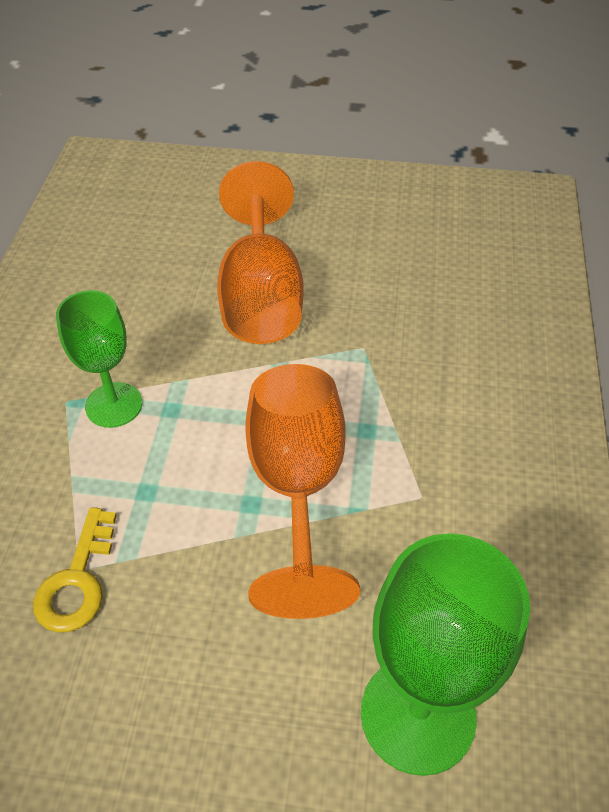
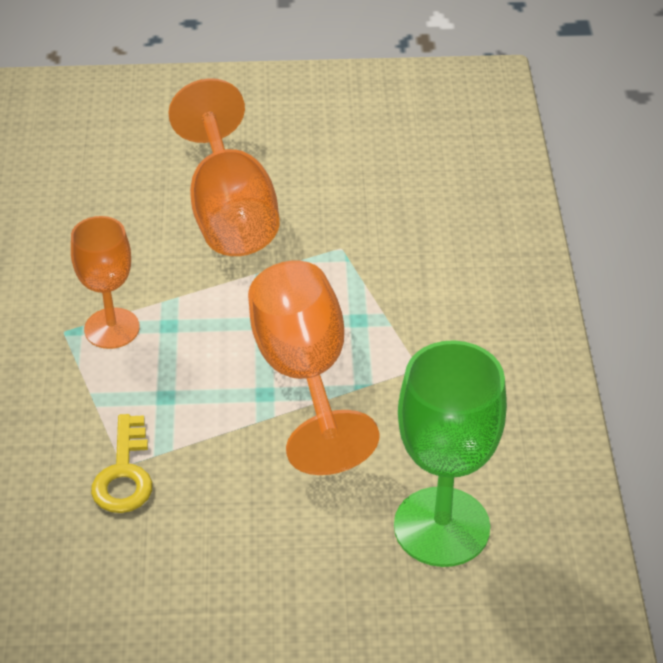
camera: 10 degrees left, 5 degrees down
(114, 405) = (112, 328): green goblet -> orange goblet

